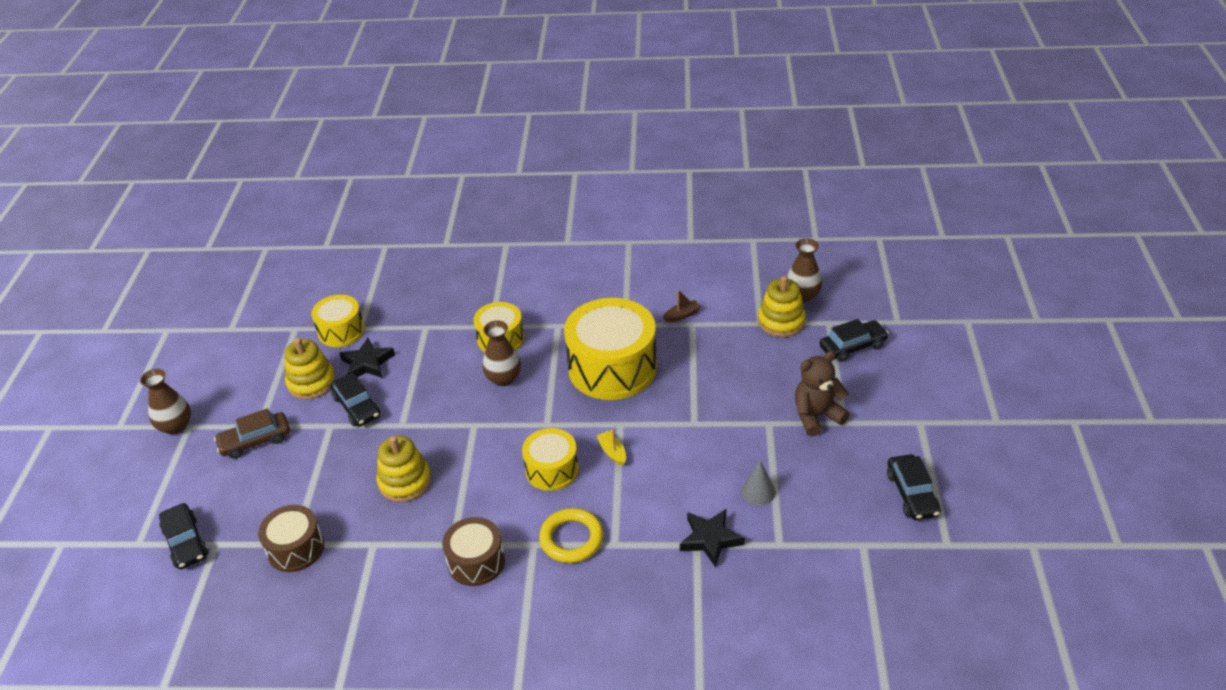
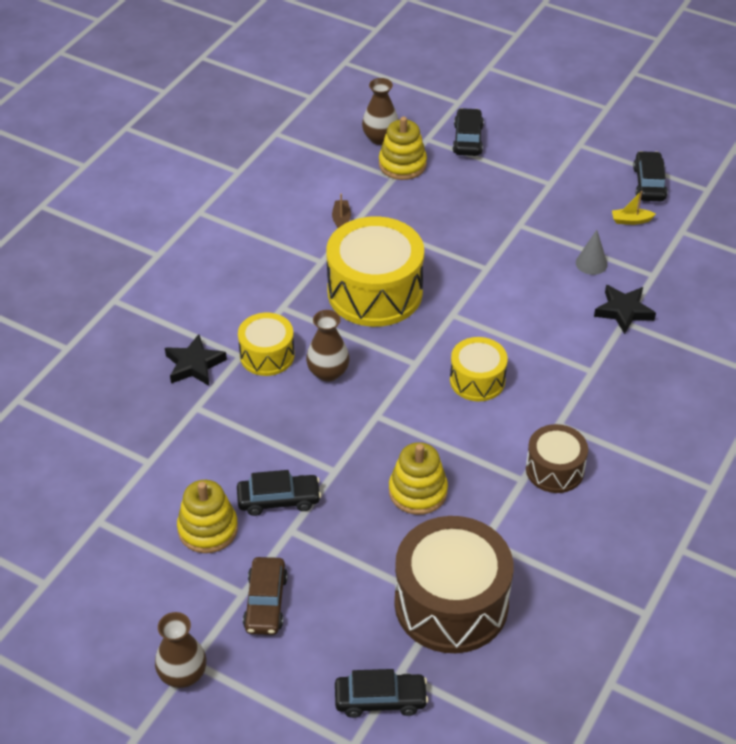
camera: 65 degrees left, 5 degrees up
(296, 548) = (451, 603): brown drum -> brown drum, size x1.81
(341, 331) = (140, 480): yellow drum -> none
(367, 363) = (216, 472): black star -> black star (194, 365)
(571, 539) = (568, 396): yellow ring -> none
(612, 452) = (484, 332): yellow boat -> yellow boat (631, 220)
(816, 416) = (532, 195): brown teddy bear -> none
(911, 494) = (649, 183): black car -> black car turned 105 degrees counterclockwise

